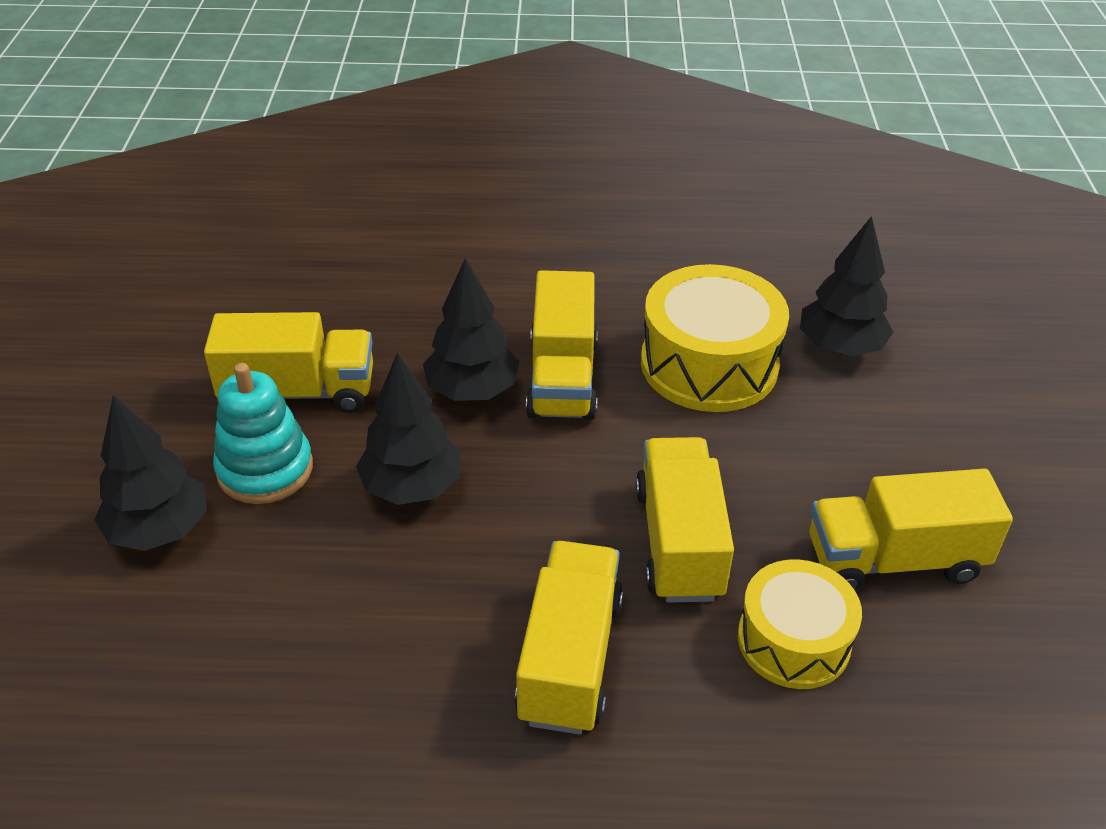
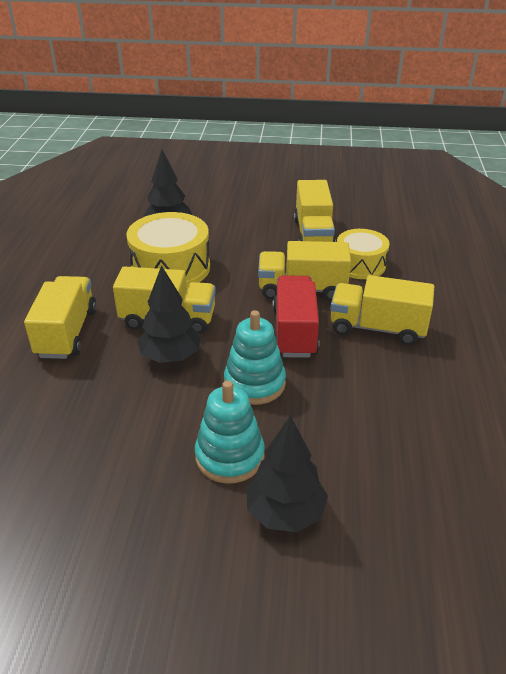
camera: 85 degrees left, 5 degrees down
(298, 392) = (150, 443): yellow truck -> yellow truck (67, 333)
(412, 487) = (254, 383): black tree -> turquoise stacking toy
(545, 533) = (294, 332): none -> red truck

